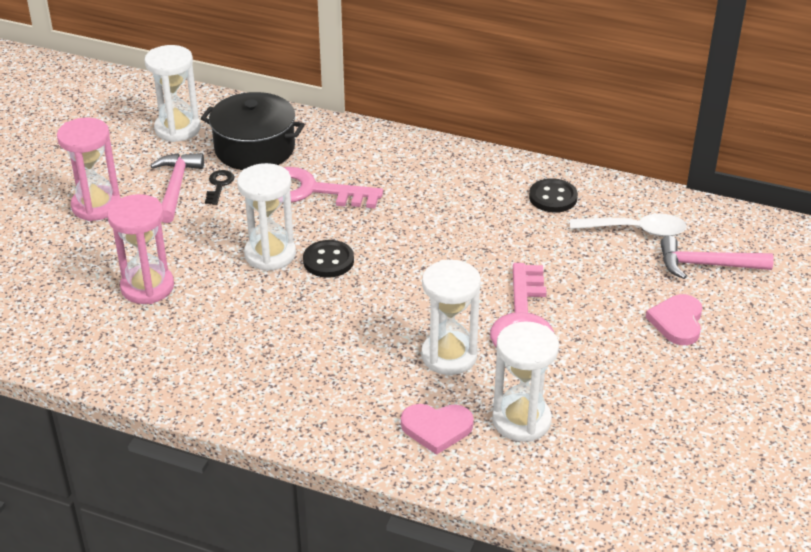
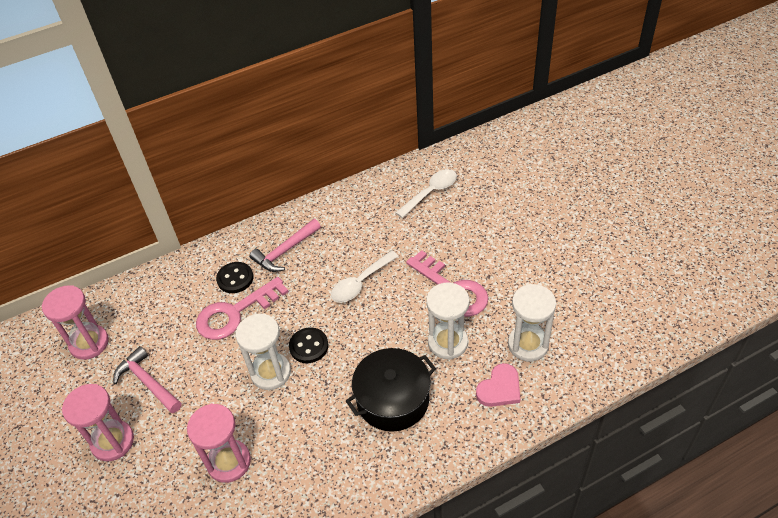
camera: 45 degrees left, 10 degrees up
(177, 129) = (89, 343): white hourglass -> pink hourglass
(219, 185) = (174, 357): black key -> none
(254, 148) = (160, 314): black pot -> black pot (393, 399)
(447, 250) = (360, 283): none -> white spoon
(553, 197) = (368, 207): black button -> black button (235, 278)
(677, 322) = (515, 226): pink heart -> none
(706, 265) = (486, 185): pink hammer -> pink hammer (285, 251)

